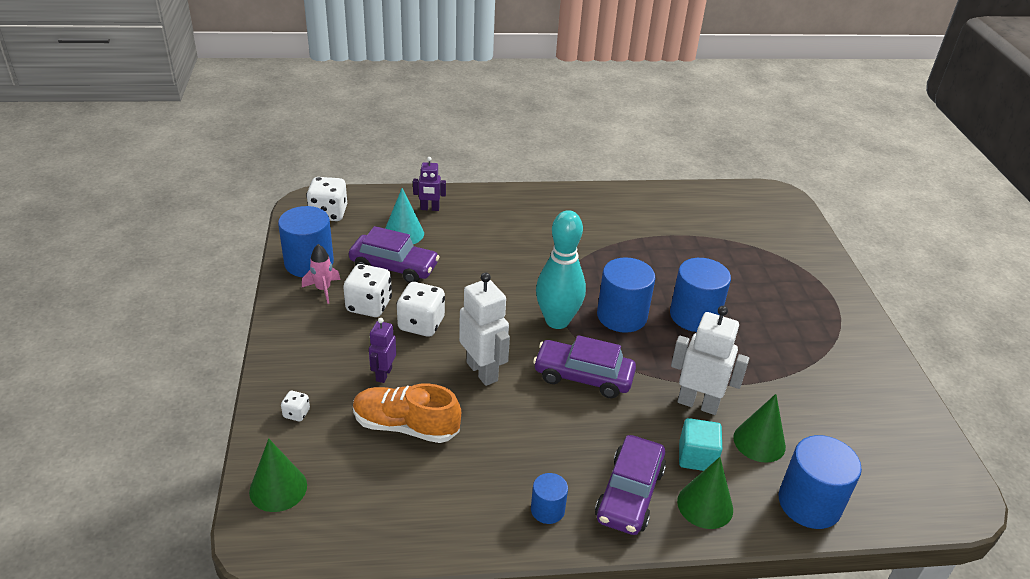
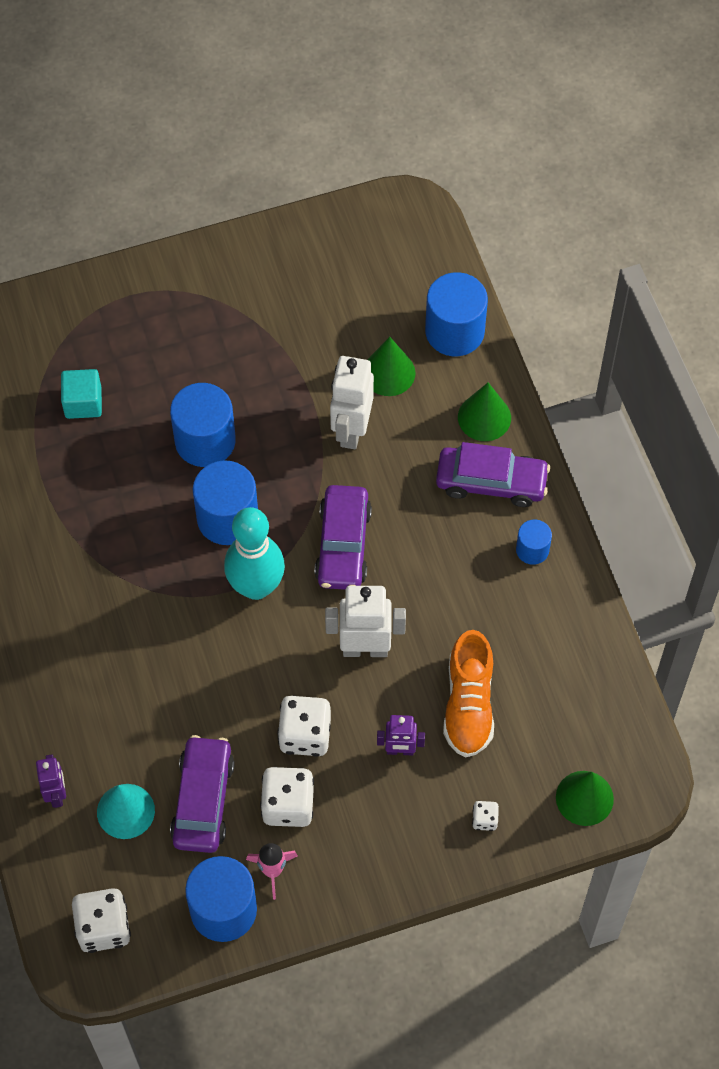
camera: 100 degrees left, 25 degrees up
(482, 371) = (365, 648): white robot -> white robot turned 45 degrees clockwise
(697, 457) = (426, 427): turquoise cube -> turquoise cube (83, 402)

